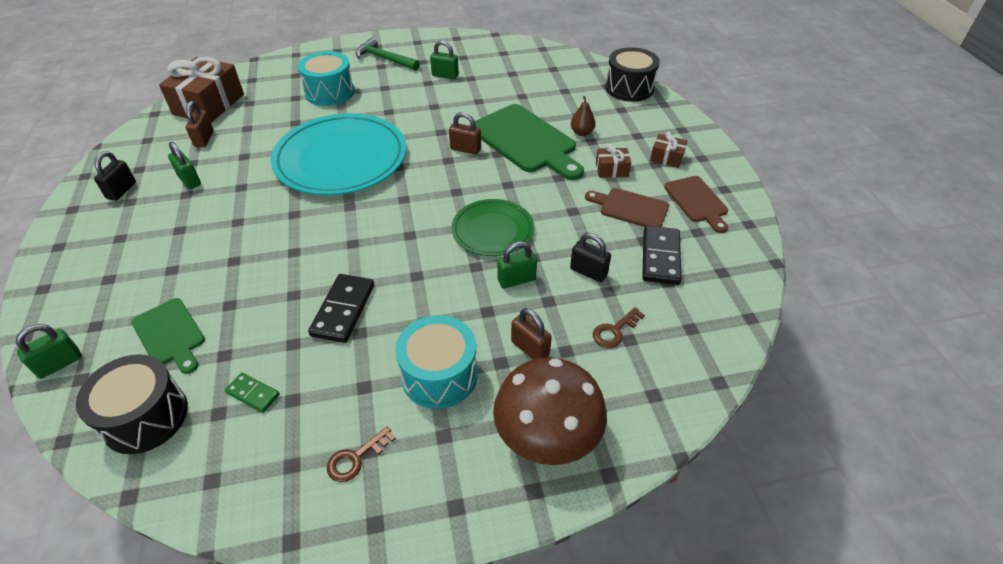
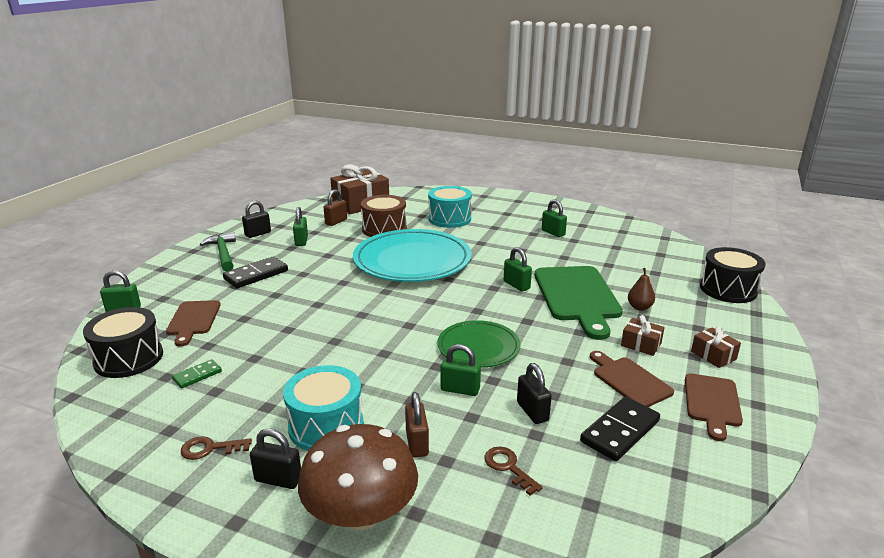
camera: 35 degrees right, 20 degrees down
(170, 334) = (193, 320): green cutting board -> brown cutting board
(253, 394) = (197, 375): green domino -> green domino turned 75 degrees clockwise
(271, 130) = (384, 229): none -> brown drum
(343, 310) = (308, 352): black domino -> black domino (256, 275)
(384, 59) = (514, 210): green hammer -> green hammer (223, 253)
(451, 448) = (278, 480): none -> black padlock
(465, 149) = (516, 285): brown padlock -> green padlock
(615, 331) = (508, 467): brown key -> brown key turned 60 degrees clockwise

